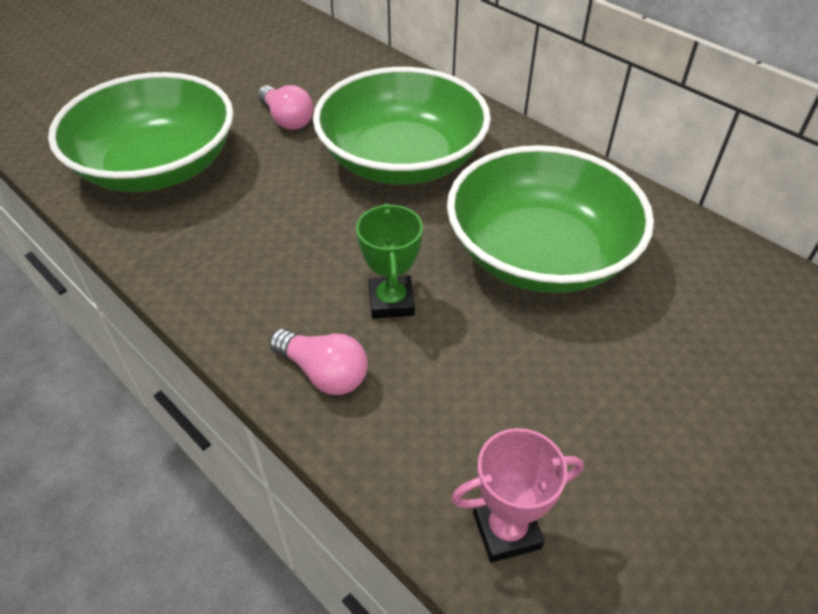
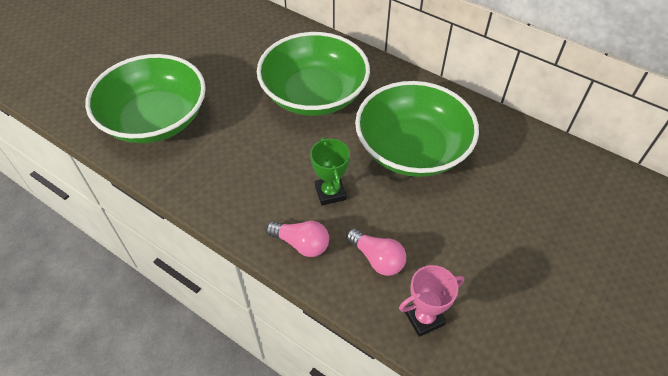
camera: 10 degrees left, 5 degrees up
(287, 119) = (231, 73): pink light bulb -> pink light bulb (377, 259)

